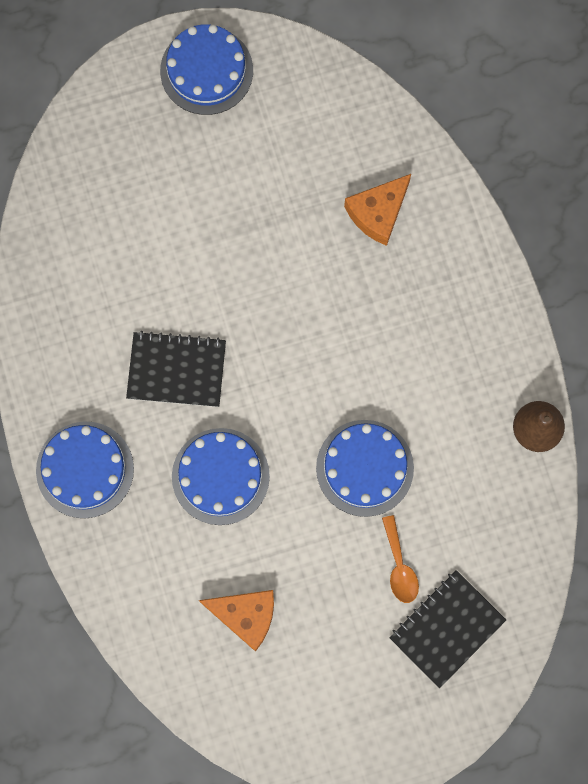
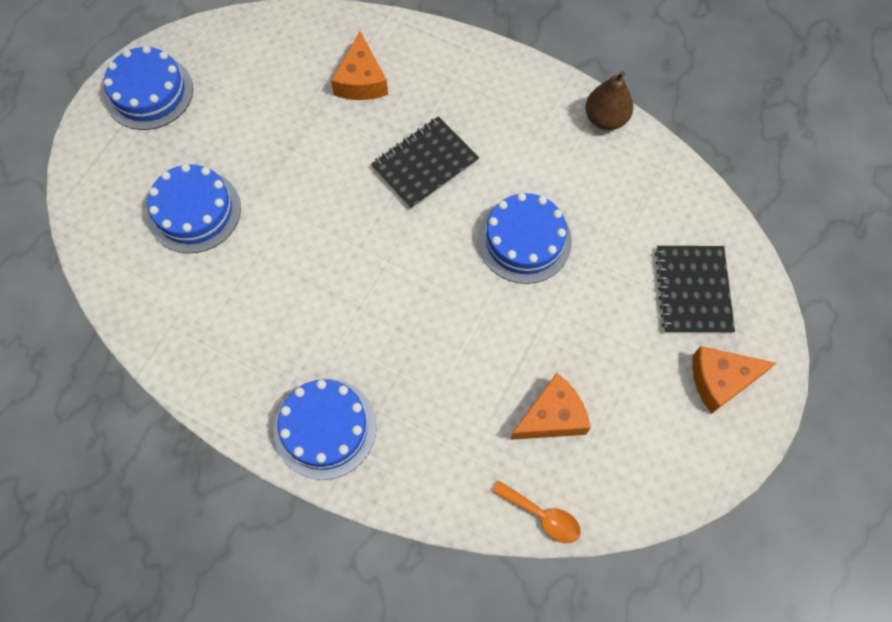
camera: 45 degrees left, 10 degrees down
(176, 370) = (324, 296): black notebook -> black notebook (425, 164)
(220, 476) = (431, 338): blue cake -> blue cake (194, 211)
(392, 711) = (721, 380): none -> orange cheese
(399, 566) = (617, 281): orange spoon -> orange spoon (542, 516)

